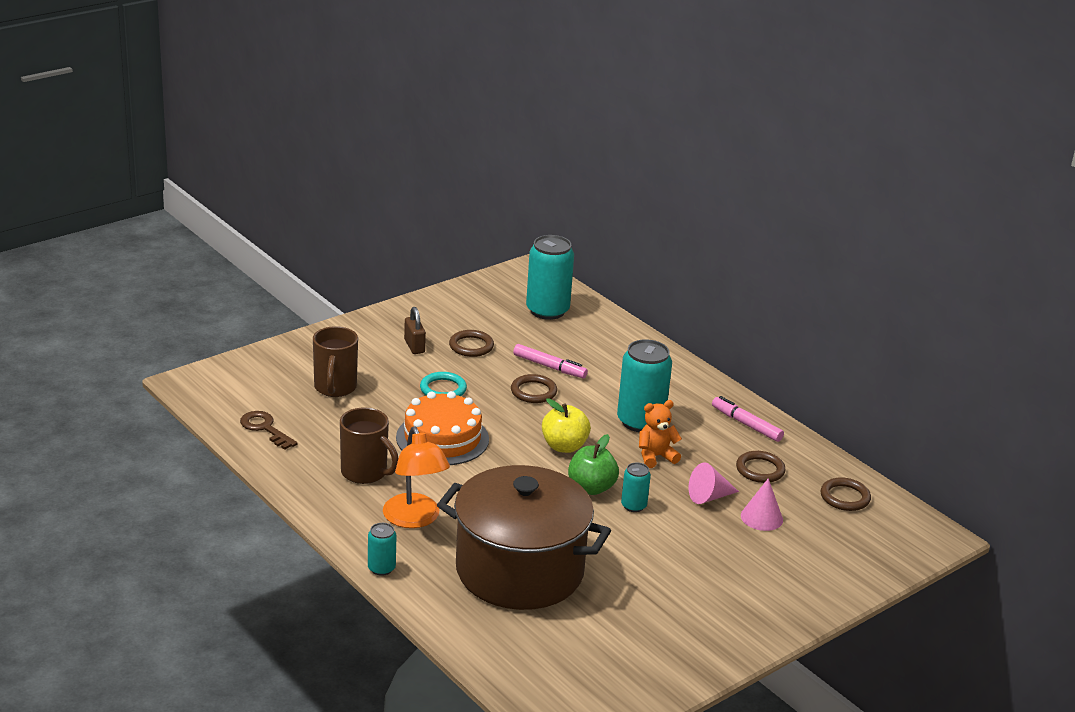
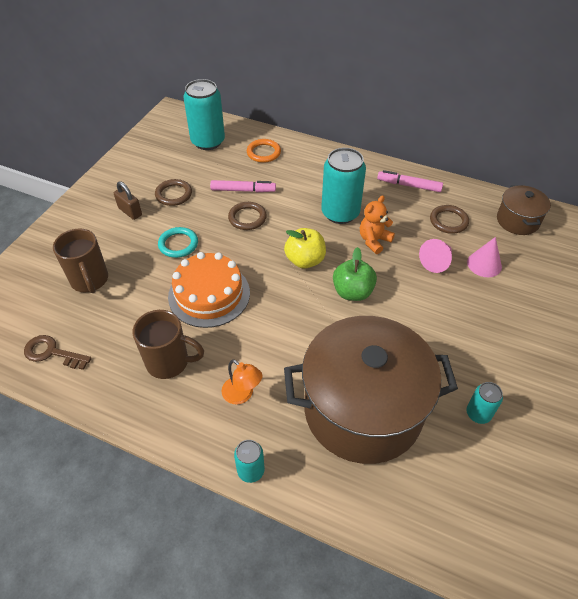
camera: 25 degrees left, 20 degrees up
(414, 519) = (242, 395): orange lamp -> orange lamp, size x0.60
(602, 341) = (263, 153): none -> orange ring
(633, 506) = (394, 295): turquoise can -> turquoise can (478, 414)
(845, 497) = (517, 221): brown ring -> brown pot

